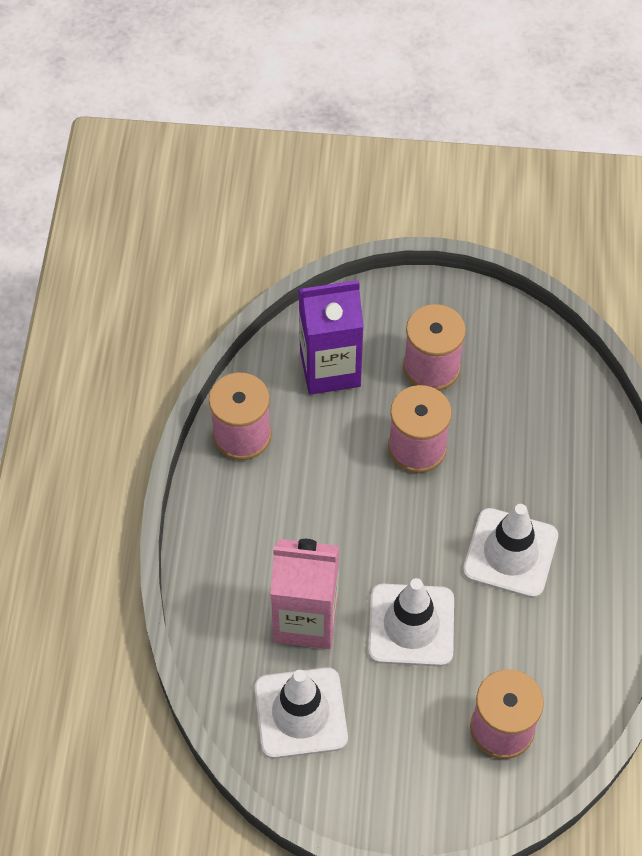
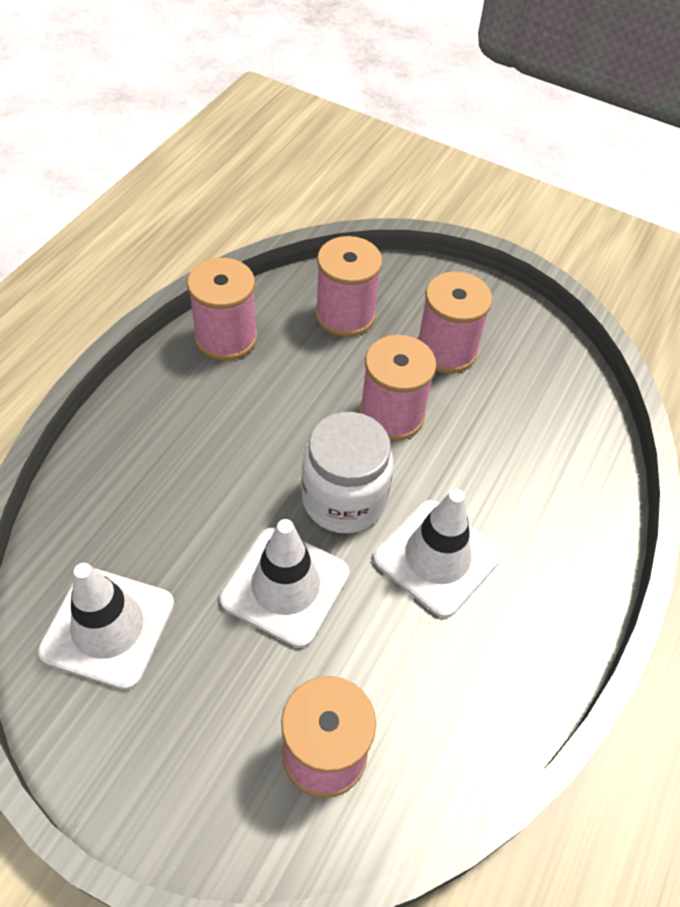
camera: 20 degrees right, 5 degrees down
(306, 619) = (177, 531): pink carton -> none
(330, 369) = (345, 315): purple carton -> pink spool
(417, 537) = (344, 499): none -> white jar

